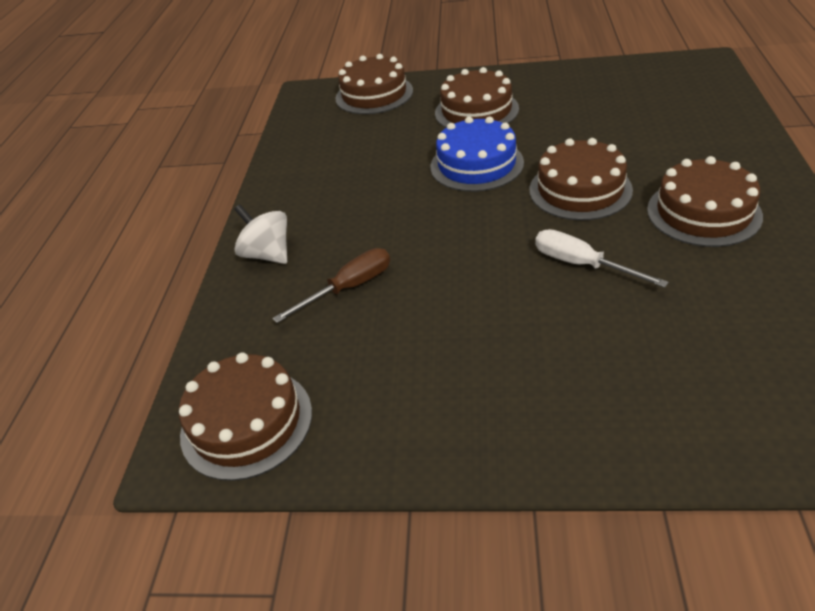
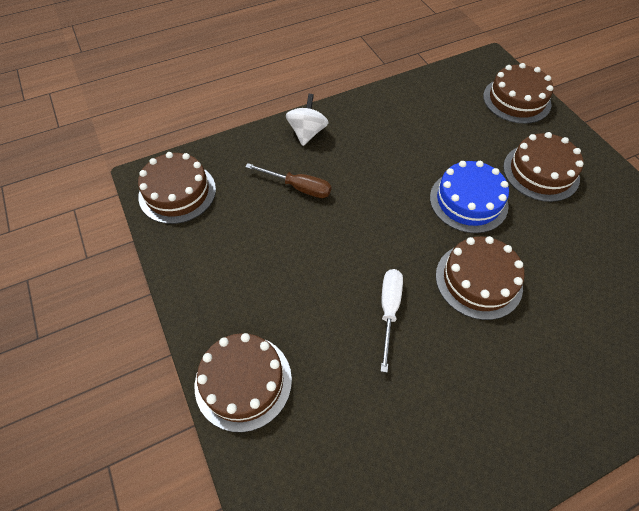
camera: 55 degrees right, 15 degrees up
(703, 212) = (501, 379): brown cake -> brown cake (243, 381)

